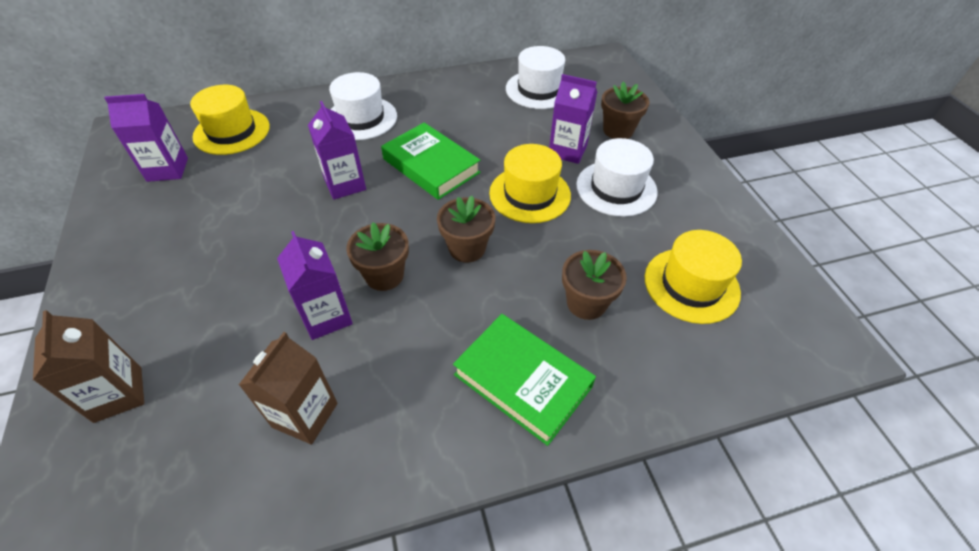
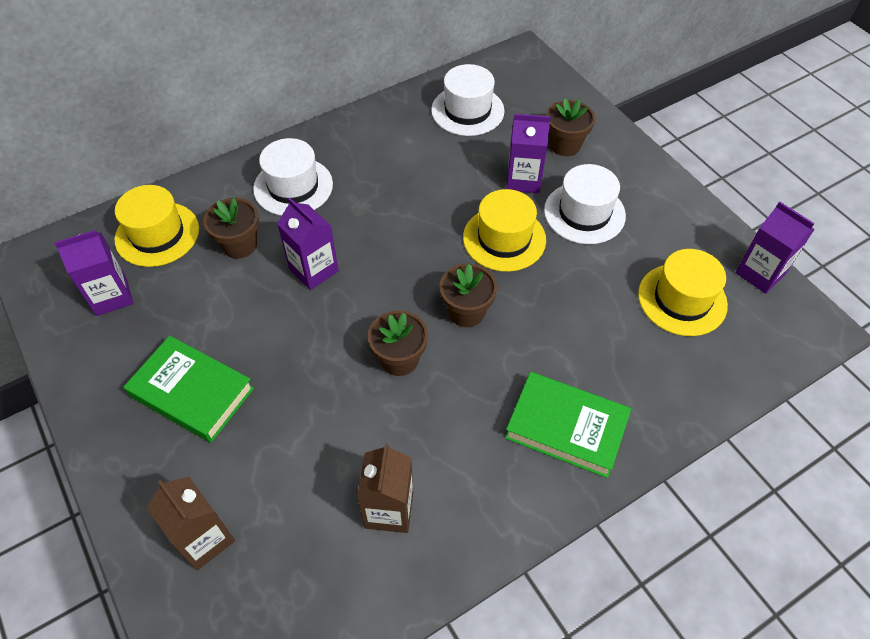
camera: 15 degrees left, 5 degrees up
(326, 316) = (363, 414): purple carton -> purple carton (760, 273)
(431, 166) = (393, 228): green book -> green book (192, 392)
(586, 303) = (596, 340): brown flower pot -> brown flower pot (239, 245)

